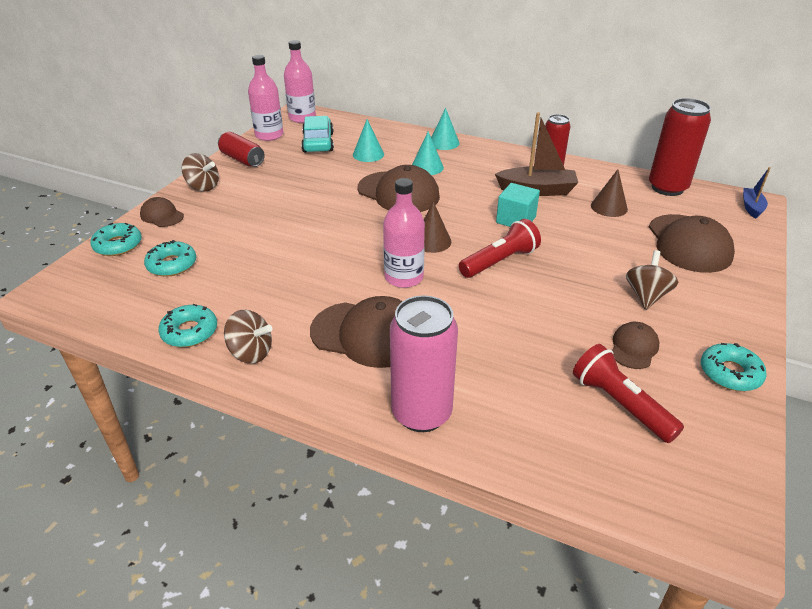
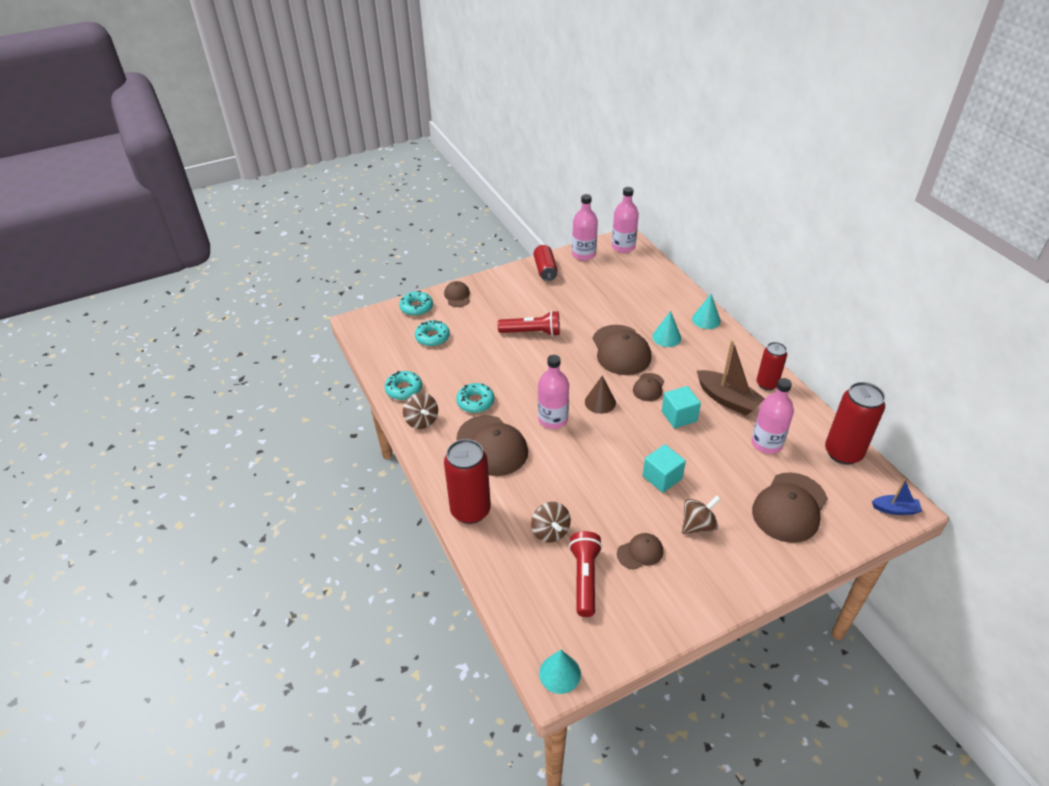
camera: 40 degrees right, 5 degrees up
(203, 187) = (500, 283): brown spinning top -> brown spinning top (550, 531)
(318, 142) = (611, 277): turquoise car -> none
(368, 154) = (636, 305): turquoise cone -> turquoise cone (560, 673)
(421, 413) = (470, 510): pink can -> red can
(460, 210) = (648, 387): none -> brown cap
(499, 261) = (627, 442): red flashlight -> red flashlight (532, 332)
(566, 274) = (662, 477): none -> turquoise cube
(609, 207) = (766, 443): brown cone -> pink bottle
(730, 373) = (681, 608): turquoise donut -> turquoise donut (475, 402)
(751, 207) = (895, 509): blue boat -> blue boat turned 45 degrees clockwise

